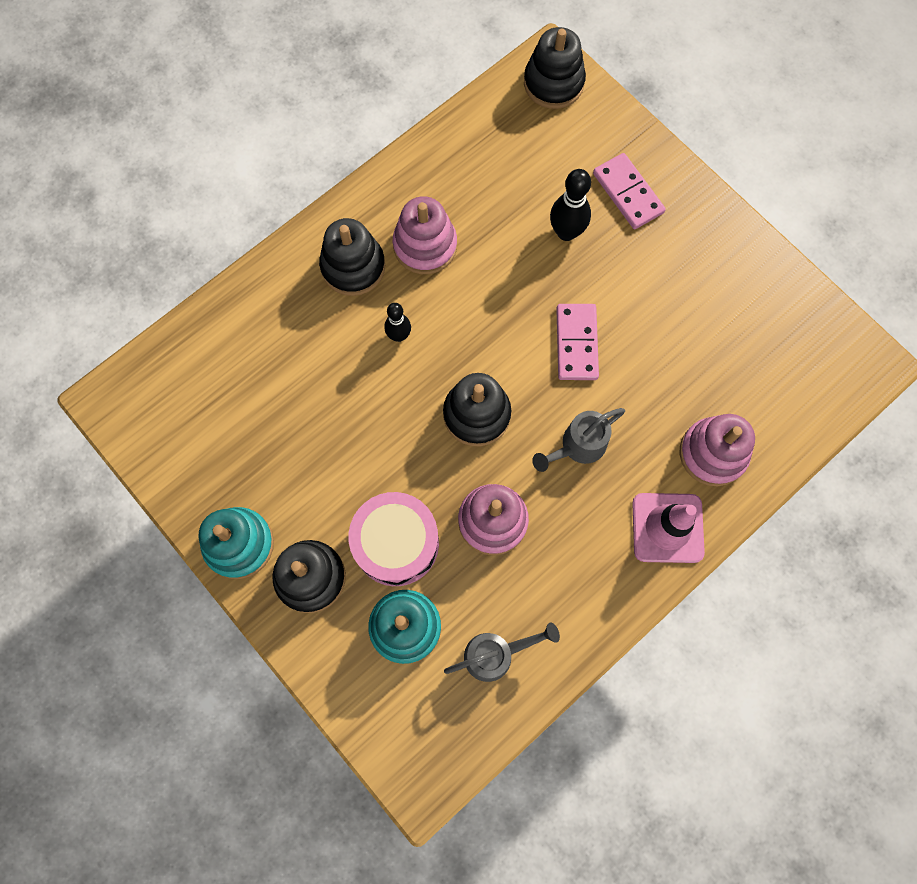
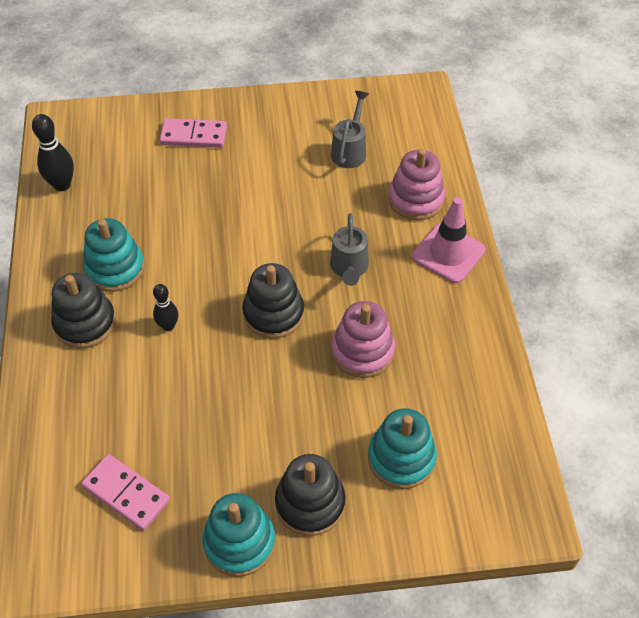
camera: 55 degrees left, 20 degrees down
(396, 543) = (330, 425): pink drum -> none
(425, 246) = (115, 268): pink stacking toy -> turquoise stacking toy
(495, 654) = (465, 410): grey watering can -> grey watering can (350, 150)
(553, 83) = (73, 126): black stacking toy -> none
(566, 232) = (188, 183): black bowling pin -> black bowling pin (62, 185)
(576, 343) = (274, 225): pink domino -> pink domino (126, 493)

